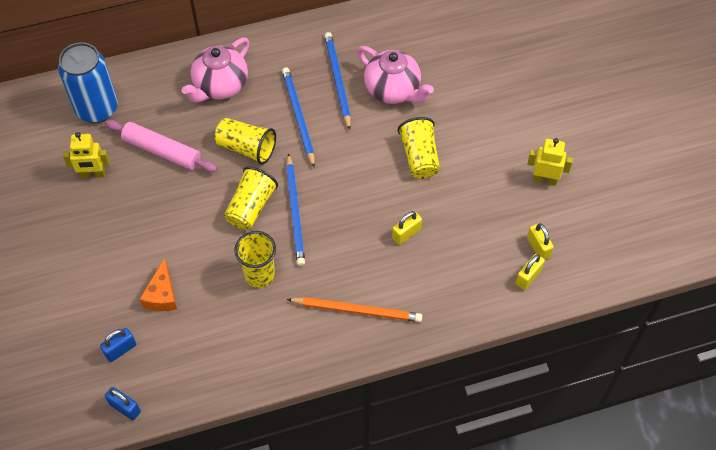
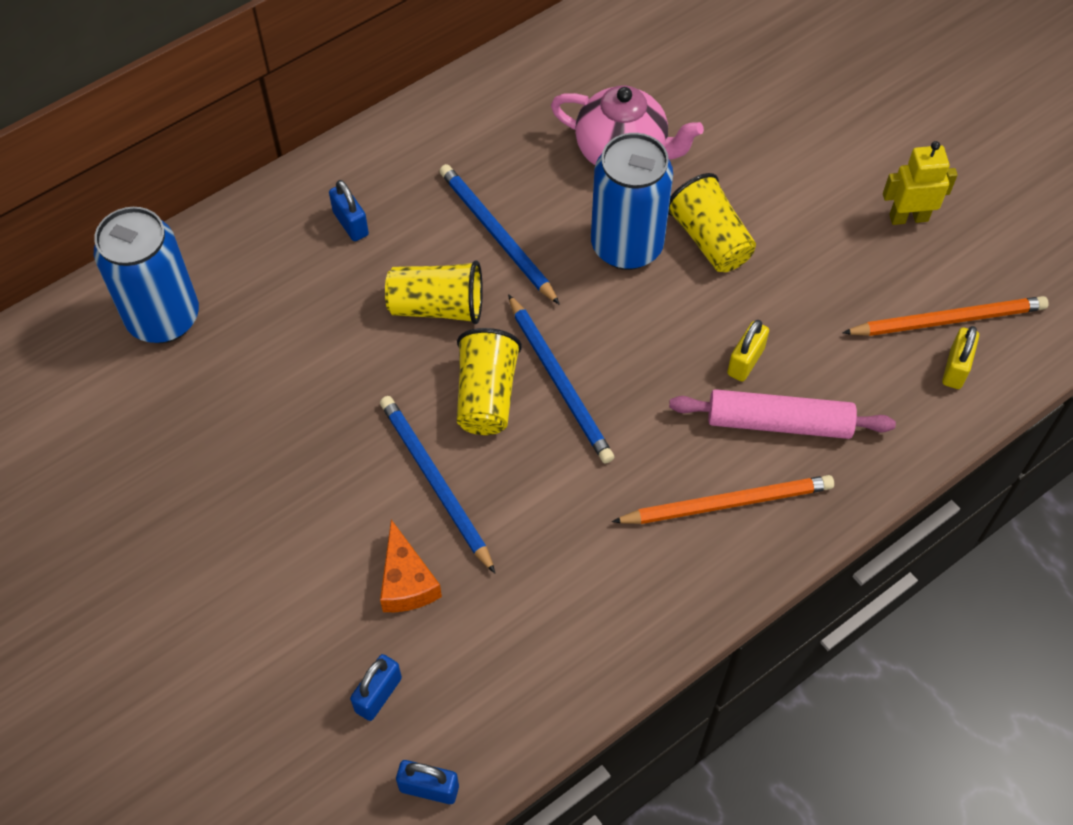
camera: 20 degrees left, 0 degrees up
(93, 174) = (204, 424): yellow robot -> none
(162, 151) = (302, 352): pink rolling pin -> pink rolling pin (779, 422)
(220, 86) = (350, 223): pink teapot -> blue padlock
(259, 275) = (549, 498): yellow cup -> none
(337, 80) = (531, 162): blue pencil -> blue pencil (435, 482)
(369, 146) = (626, 246): none -> blue can
(538, 247) = (948, 320): yellow padlock -> orange pencil

